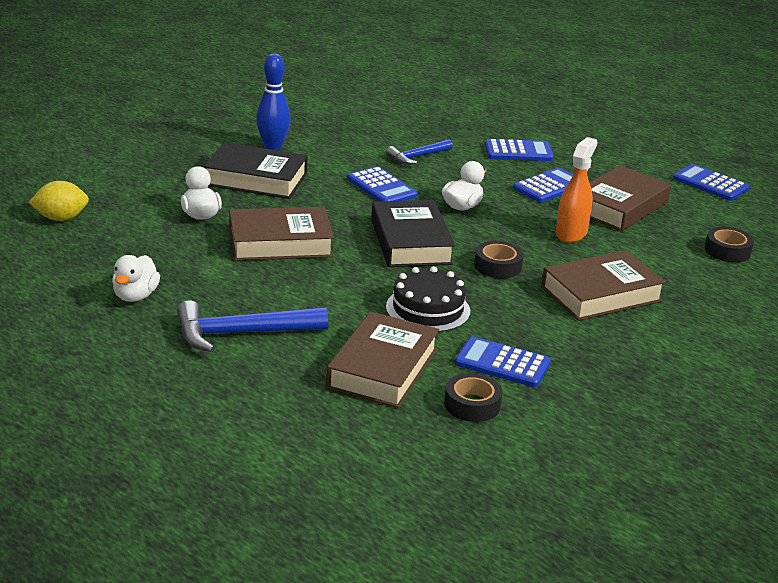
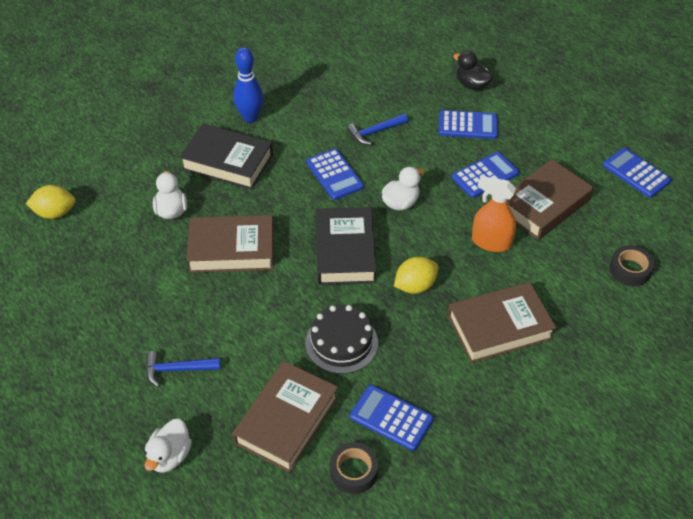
camera: 10 degrees right, 20 degrees up
(135, 296) = (98, 317): white duck -> white duck (170, 456)
(241, 333) = (177, 369): blue hammer -> blue hammer, size x0.60
(498, 266) = (415, 286): black tape -> yellow lemon
(513, 124) = (472, 85): none -> black duck
(571, 233) = (491, 242): orange spray bottle -> orange spray bottle turned 105 degrees counterclockwise

